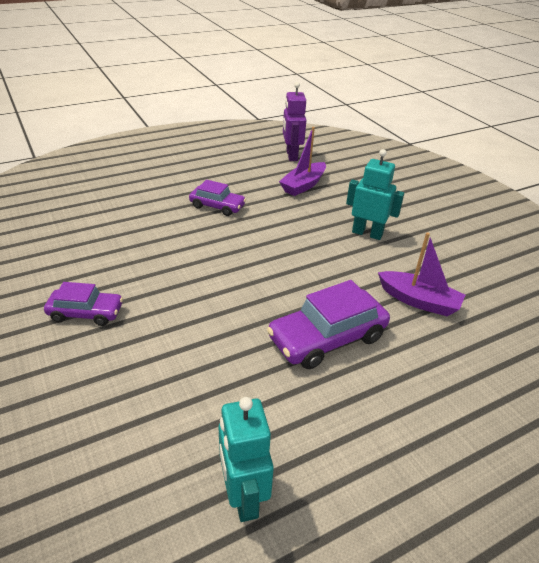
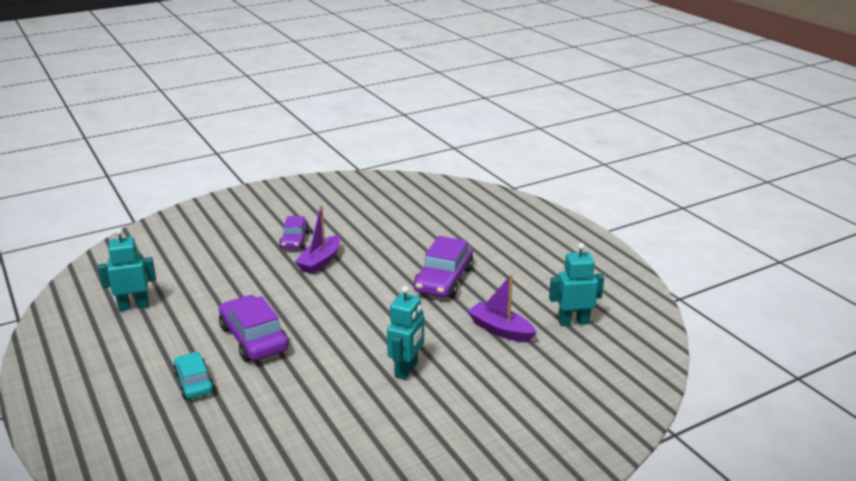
camera: 90 degrees right, 10 degrees down
(217, 206) = (444, 280): purple car -> purple car, size x1.62
(291, 156) = (573, 322): purple robot -> turquoise robot
(419, 301) = (294, 393): purple boat -> purple boat (320, 261)
(423, 385) = (194, 382): none -> turquoise car

